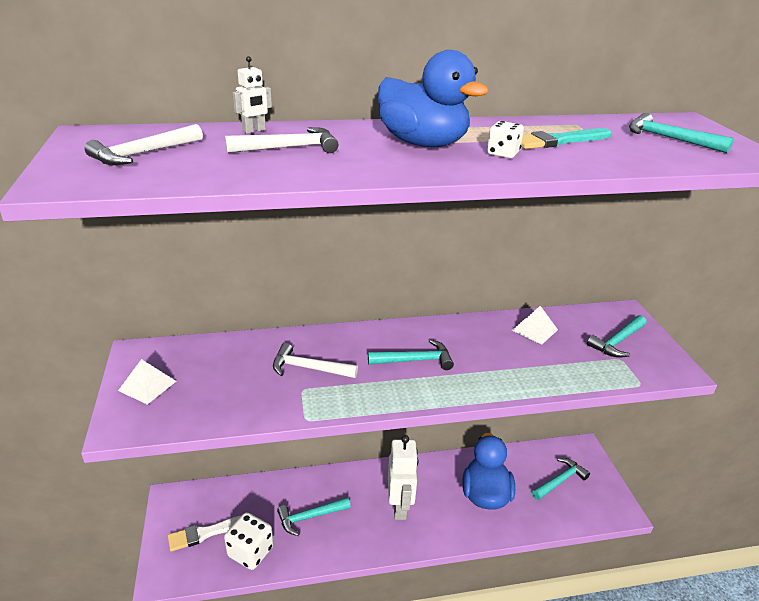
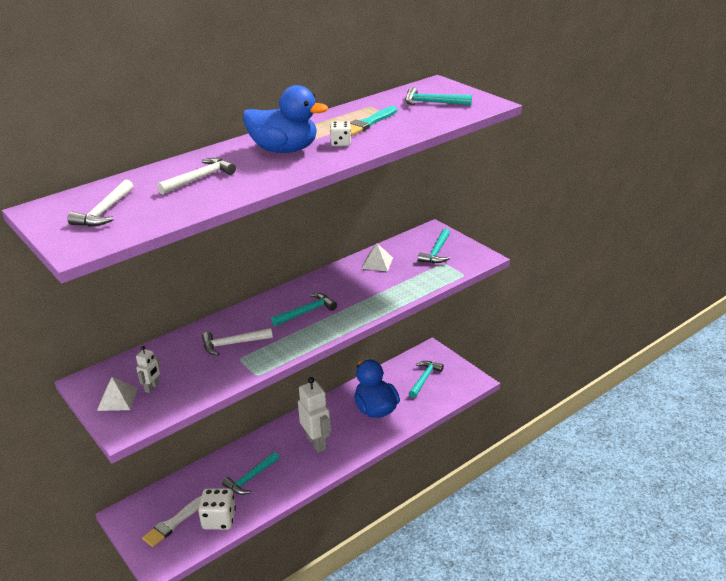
camera: 25 degrees left, 0 degrees up
(254, 131) = (159, 172): white robot -> white robot (152, 387)

